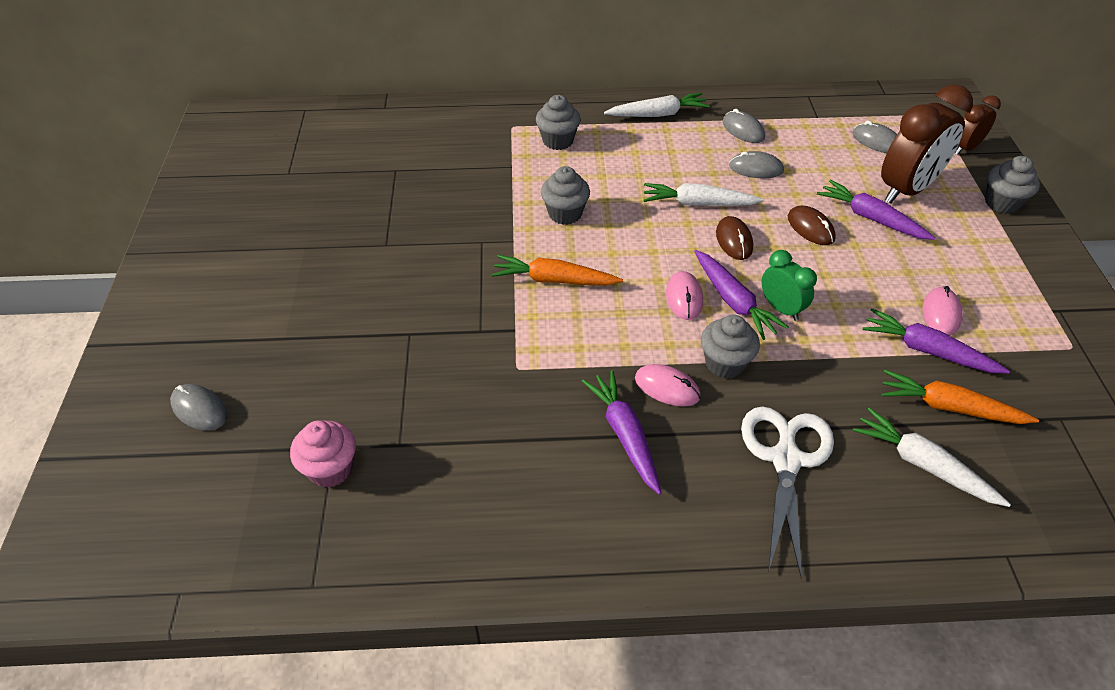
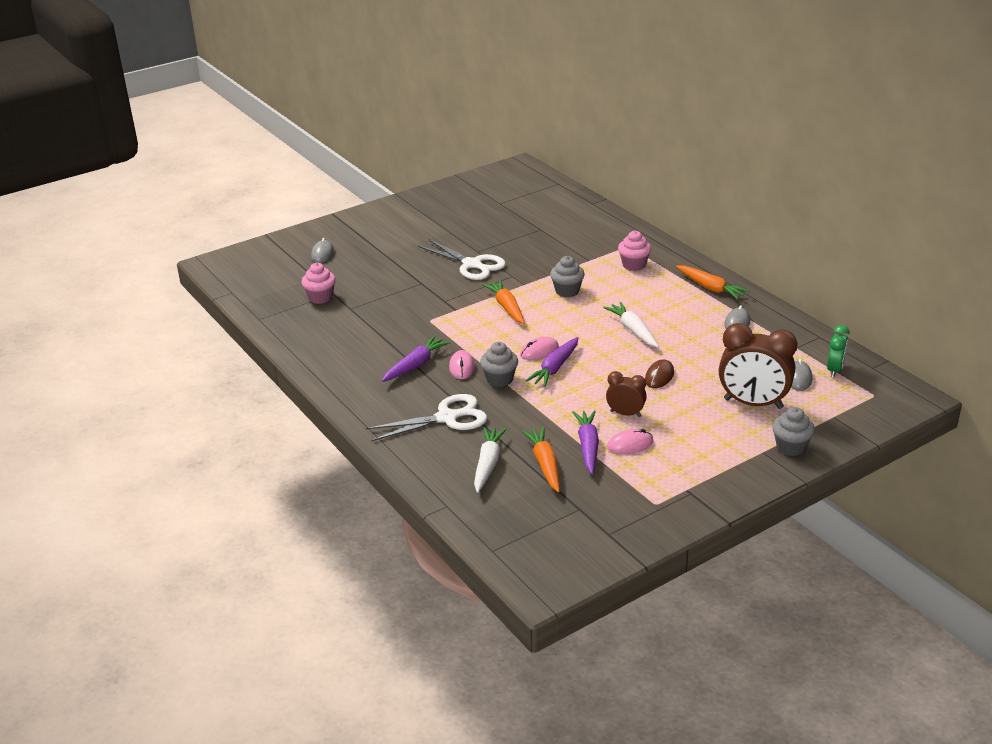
camera: 60 degrees right, 15 degrees down
(414, 264) = (472, 264): none -> white scissors
(558, 141) = (634, 265): grey cupcake -> pink cupcake
(657, 114) = (710, 288): white carrot -> orange carrot
(734, 240) = (612, 353): brown mouse -> none
(756, 168) = (698, 340): grey mouse -> none
(781, 308) = (567, 385): green clock -> green clock (835, 370)
(871, 218) = (700, 396): purple carrot -> none
(965, 148) = (844, 418): brown clock -> brown clock (625, 414)

